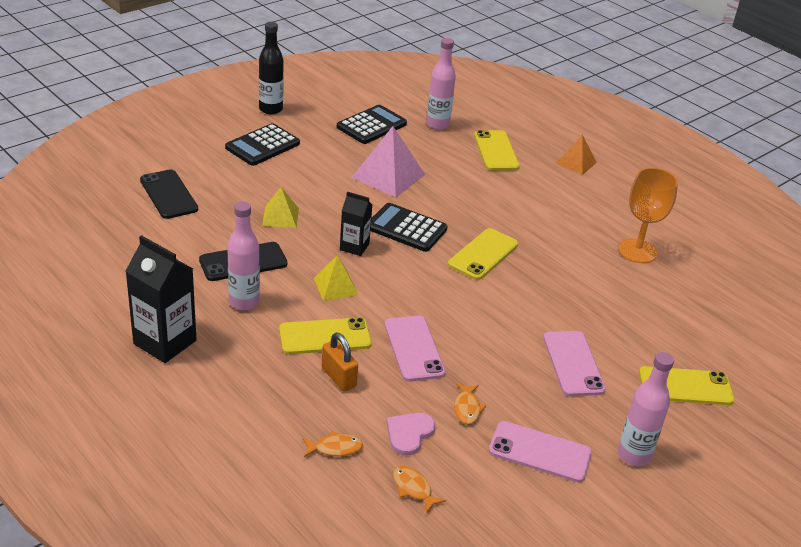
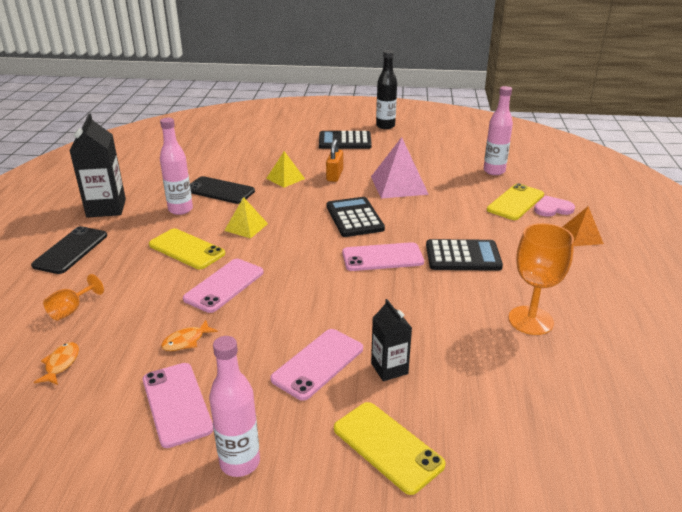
camera: 50 degrees right, 5 degrees down
(168, 194) = (245, 144): black phone -> black phone (71, 250)
(335, 448) = (71, 310): orange fish -> orange goblet
(339, 377) = (150, 274): orange padlock -> orange padlock (334, 175)
(354, 247) = (299, 212): black carton -> black carton (389, 368)
(371, 125) = (440, 155): black calculator -> black calculator (463, 256)
(409, 434) = (123, 331): pink heart -> pink heart (552, 208)
(483, 254) = (382, 257): yellow phone -> pink phone

